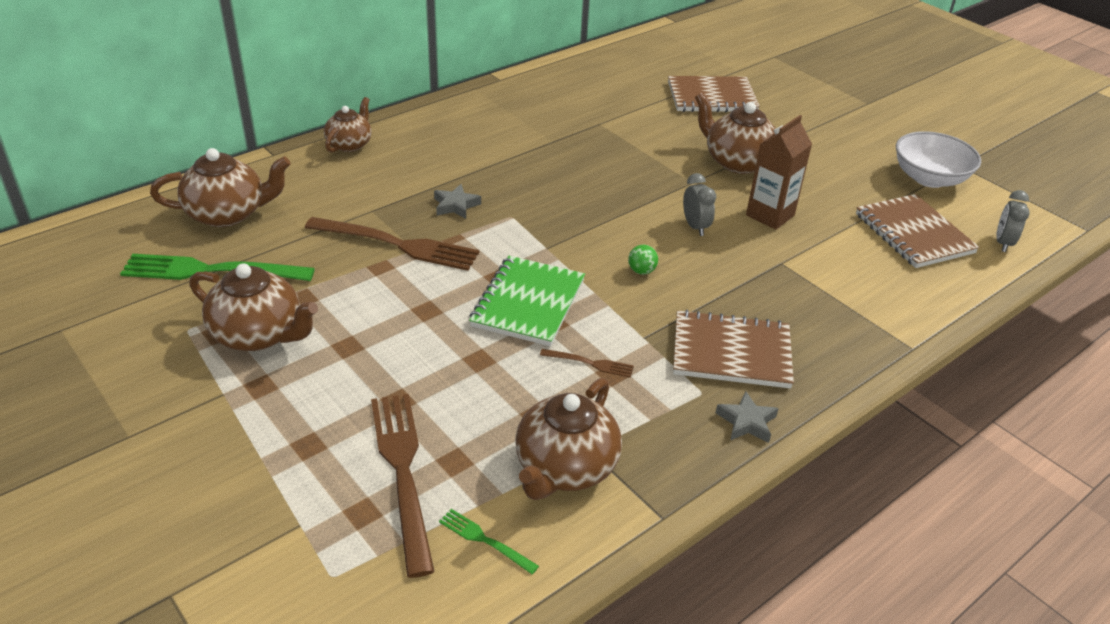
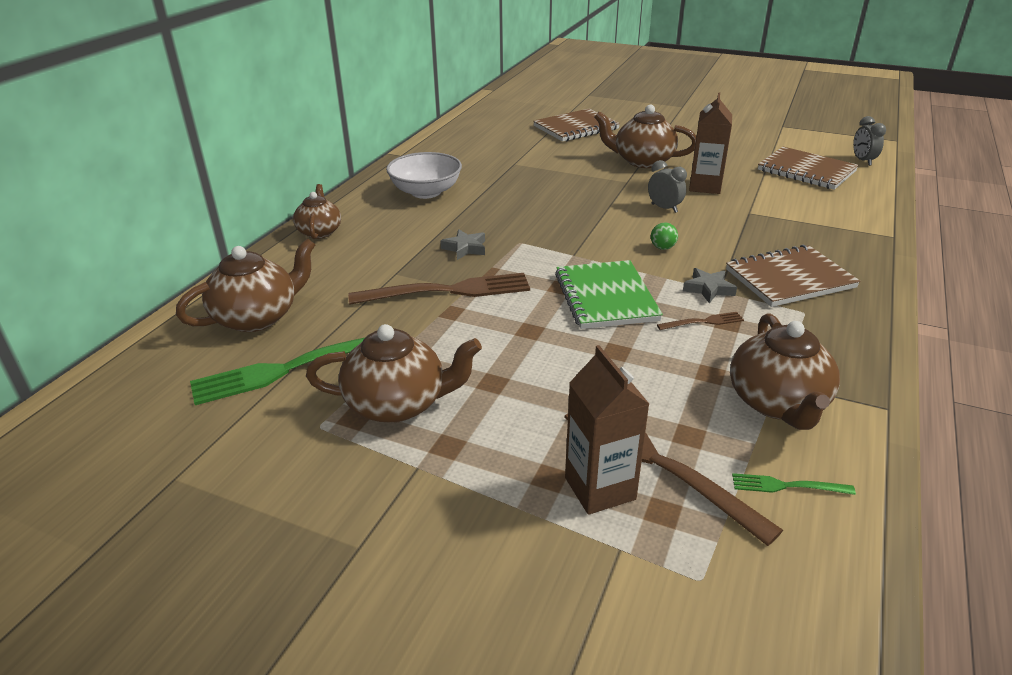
camera: 25 degrees left, 5 degrees down
(335, 472) = (600, 488): none -> brown carton
(746, 422) = (857, 320): grey star -> grey star (708, 289)
(929, 178) = (774, 138): white bowl -> white bowl (426, 192)

